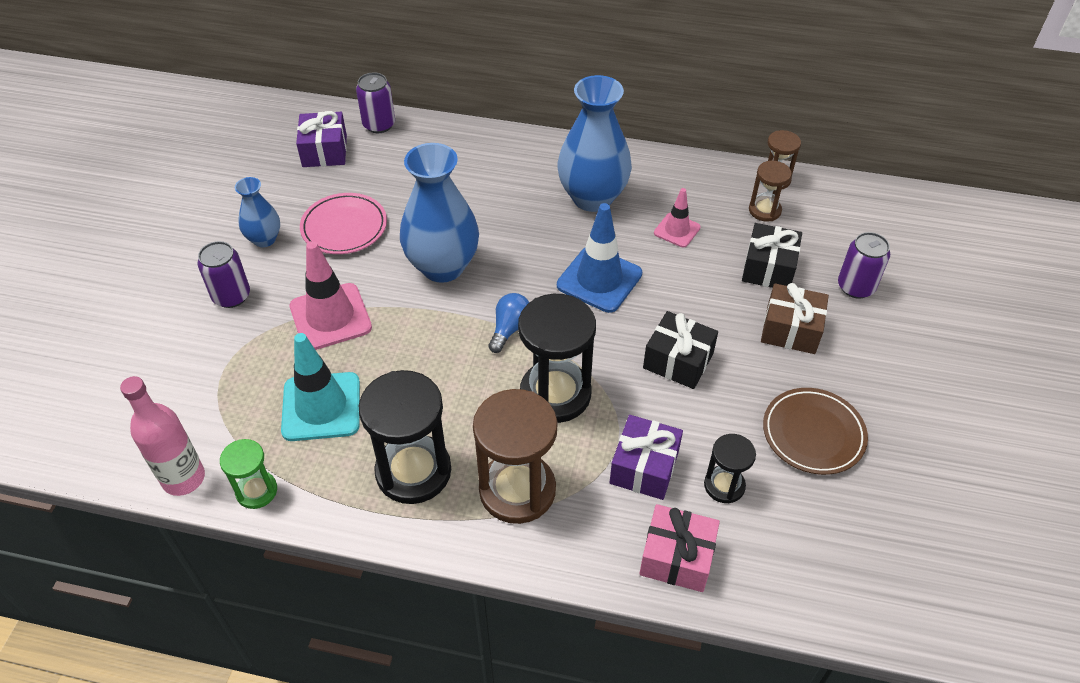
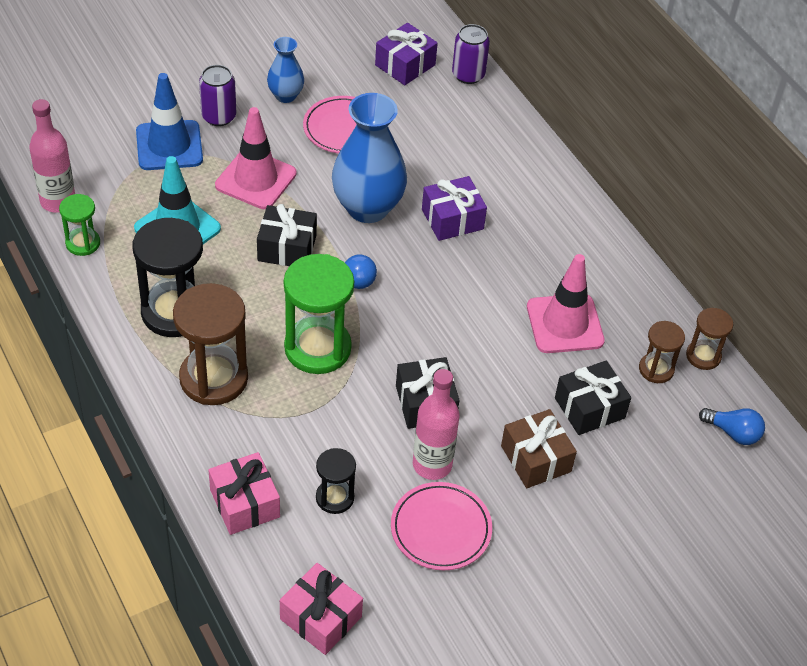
camera: 45 degrees right, 0 degrees up
(427, 345) = (287, 248): none -> black gift
(555, 394) = (317, 348): black hourglass -> green hourglass
(592, 198) = (539, 250): blue vase -> none
(599, 279) = (456, 307): blue traffic cone -> blue traffic cone (169, 146)
(644, 467) = (304, 439): purple gift -> purple gift (452, 219)
(677, 230) = (565, 324): pink traffic cone -> pink traffic cone, size x1.75
(743, 397) = (432, 465): none -> pink bottle
(813, 434) = (441, 529): brown plate -> pink plate
(844, 580) = (321, 618): none -> pink gift
(855, 287) = (634, 479): purple can -> none
(856, 209) = (733, 433): none -> blue light bulb

